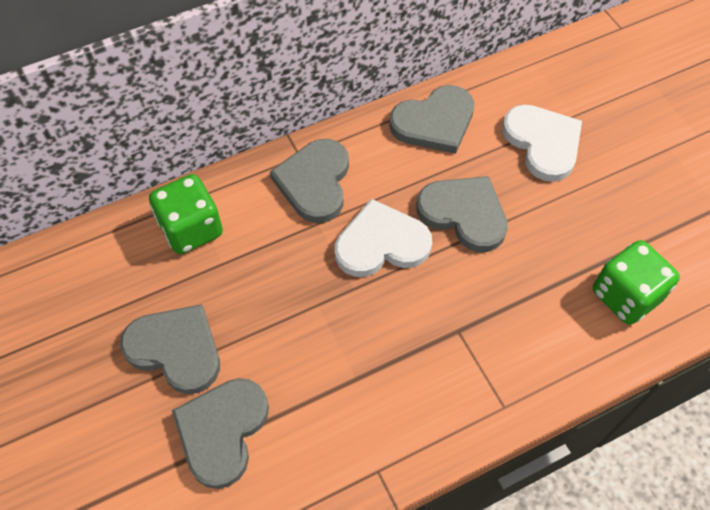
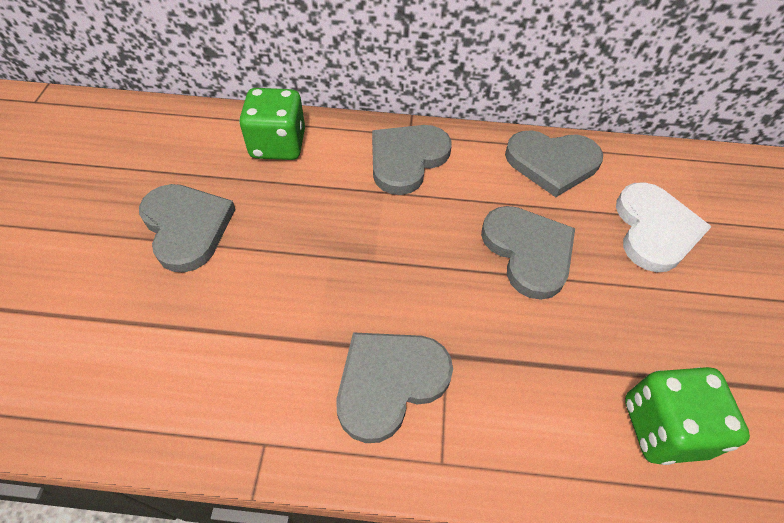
camera: 30 degrees right, 5 degrees down
(222, 431) = (163, 315): grey heart -> grey heart (389, 382)
(381, 243) = (428, 236): white heart -> none

